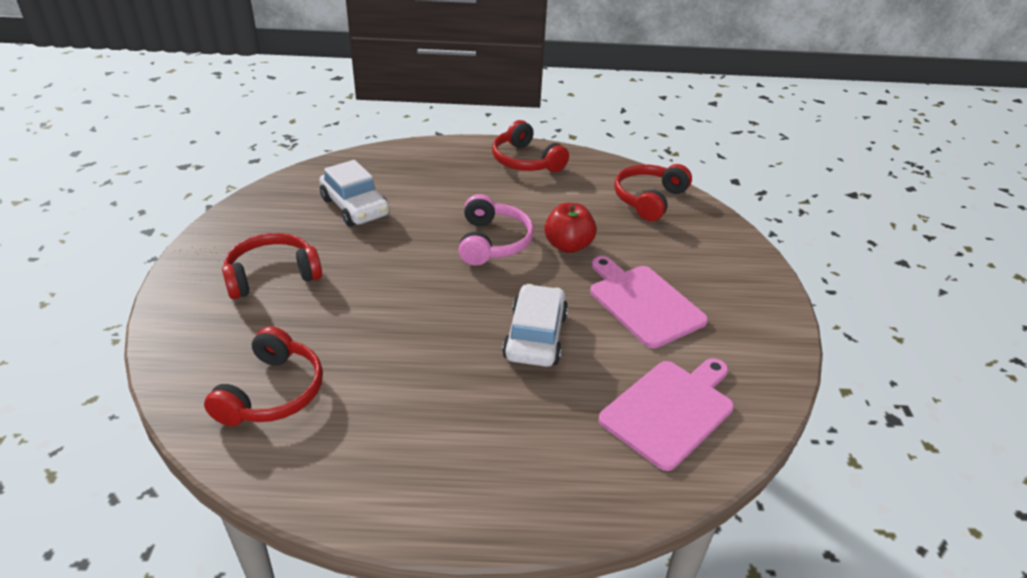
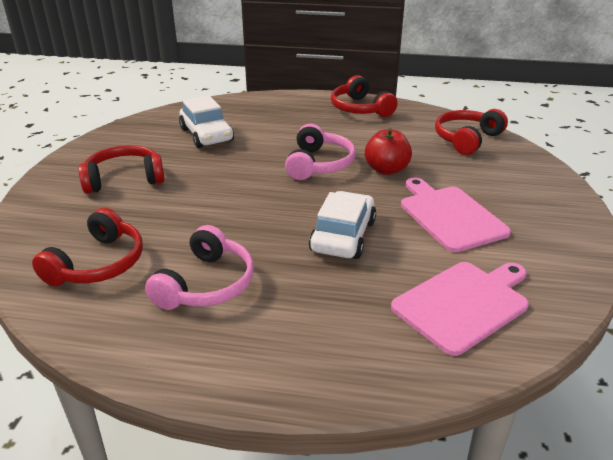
camera: 10 degrees right, 5 degrees down
(400, 409) = (206, 284): none -> pink headphones

